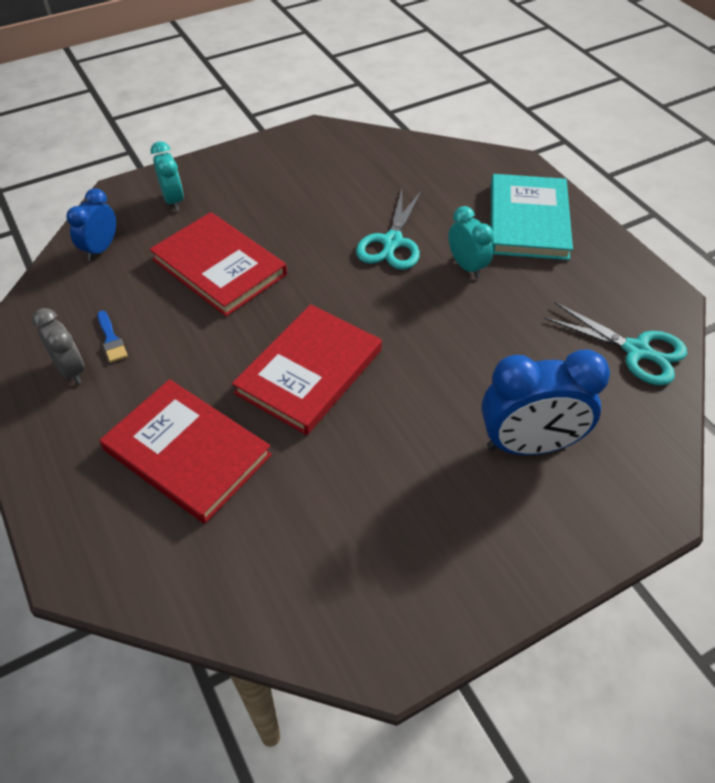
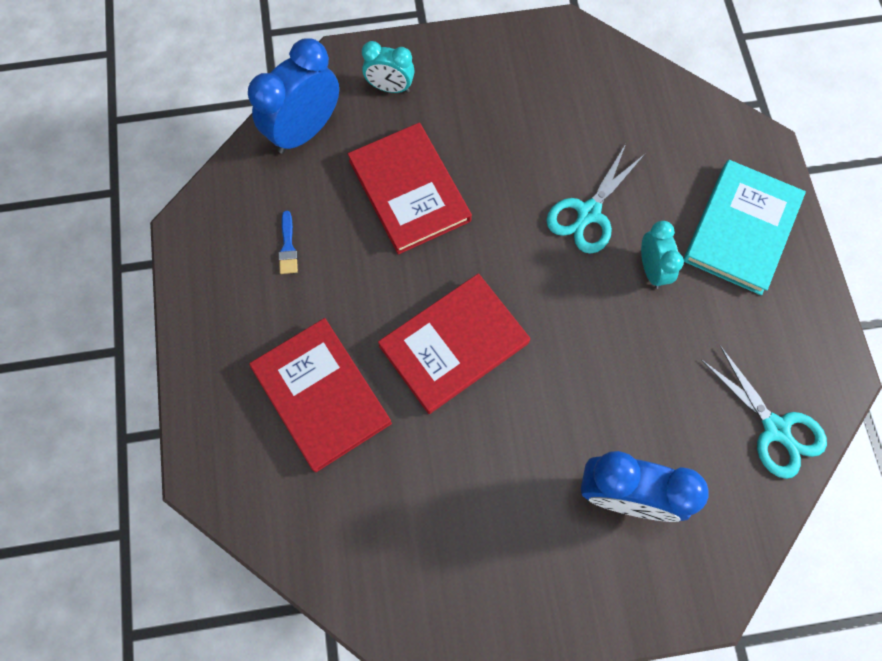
camera: 20 degrees right, 20 degrees up
(70, 370) = (245, 270): grey clock -> none
(101, 249) = (305, 131): blue clock -> blue clock, size x1.73
(173, 200) = (390, 87): turquoise clock -> turquoise clock turned 105 degrees clockwise

